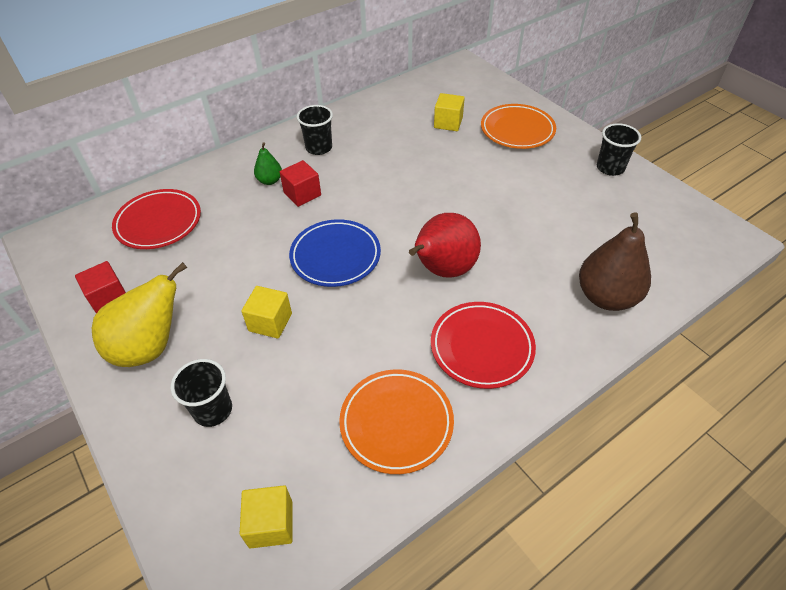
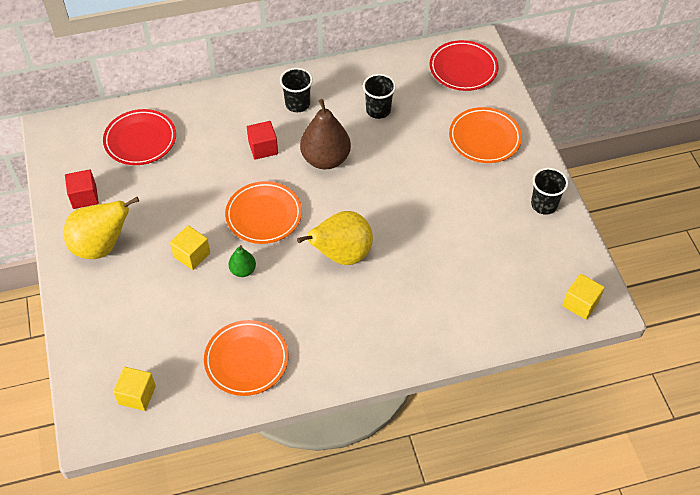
camera: 20 degrees right, 5 degrees up
(213, 410) = (128, 308): black cup -> black cup (378, 110)
(270, 181) = (242, 126): green pear -> green pear (243, 270)
(335, 256) = (264, 215): blue plate -> orange plate
(443, 270) = (341, 255): red pear -> yellow pear
(448, 123) = (425, 111): yellow cube -> yellow cube (580, 303)
(481, 347) = (336, 327): red plate -> red plate (463, 69)
(606, 297) = (457, 320): brown pear -> brown pear (325, 159)

